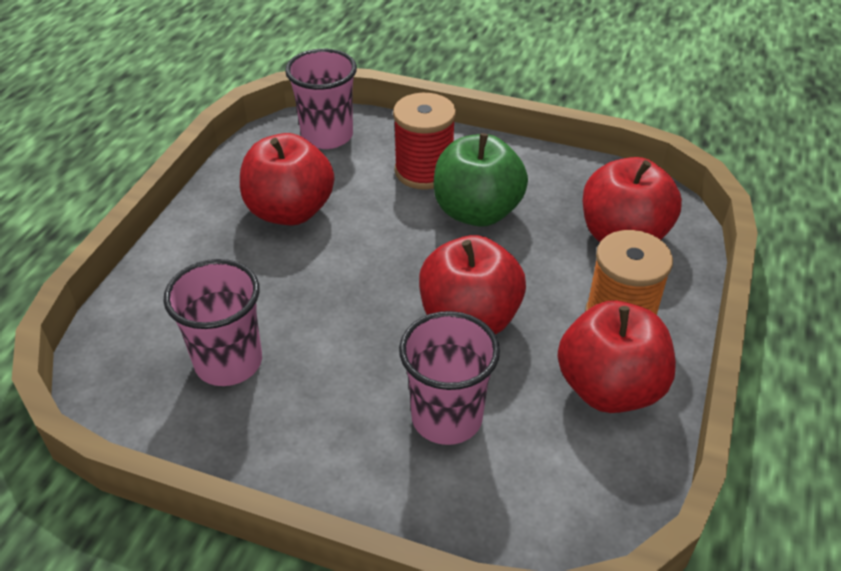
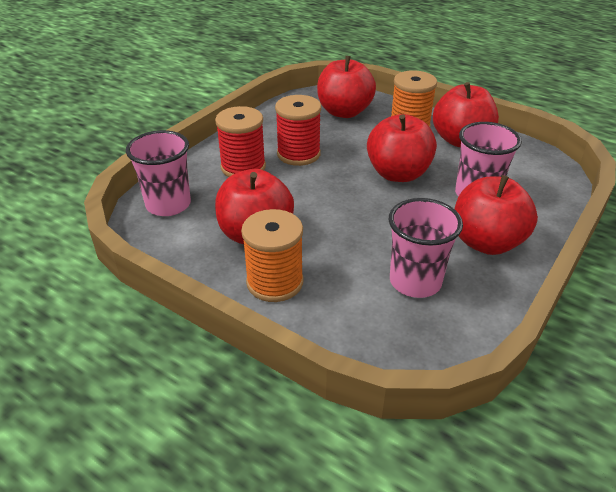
camera: 75 degrees left, 5 degrees down
(210, 243) = (275, 282): none -> orange spool
(326, 434) = (486, 242): none -> red apple
(477, 212) = (298, 154): green apple -> red spool

